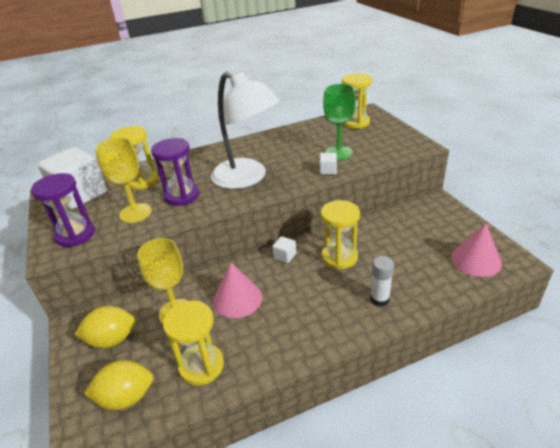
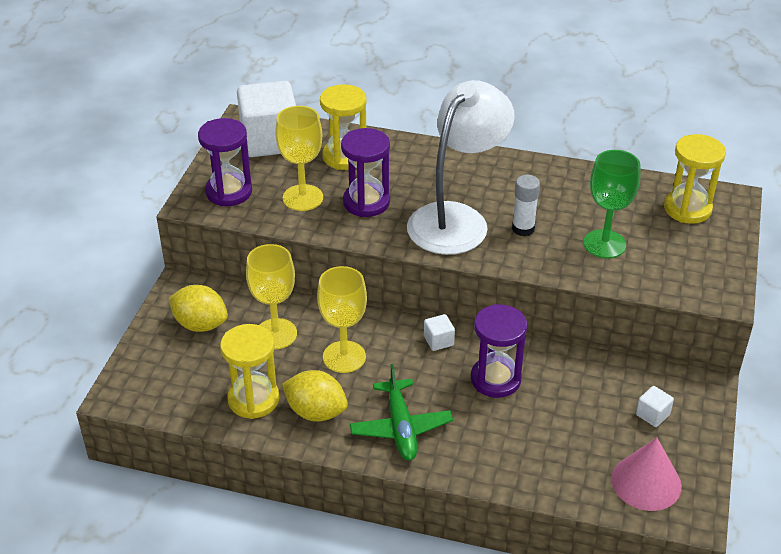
camera: 35 degrees right, 5 degrees up
(126, 397) = (173, 385): yellow lemon -> yellow lemon (316, 412)
(237, 299) = (344, 357): pink cone -> yellow goblet
(247, 178) = (457, 219): white lamp -> white lamp turned 135 degrees counterclockwise
(319, 318) = (401, 428): none -> green plane
(328, 171) = (559, 263): white cube -> white cube (652, 415)
(339, 257) = (495, 379): yellow hourglass -> purple hourglass
(379, 299) = (482, 450): white glue stick -> white glue stick (523, 229)

